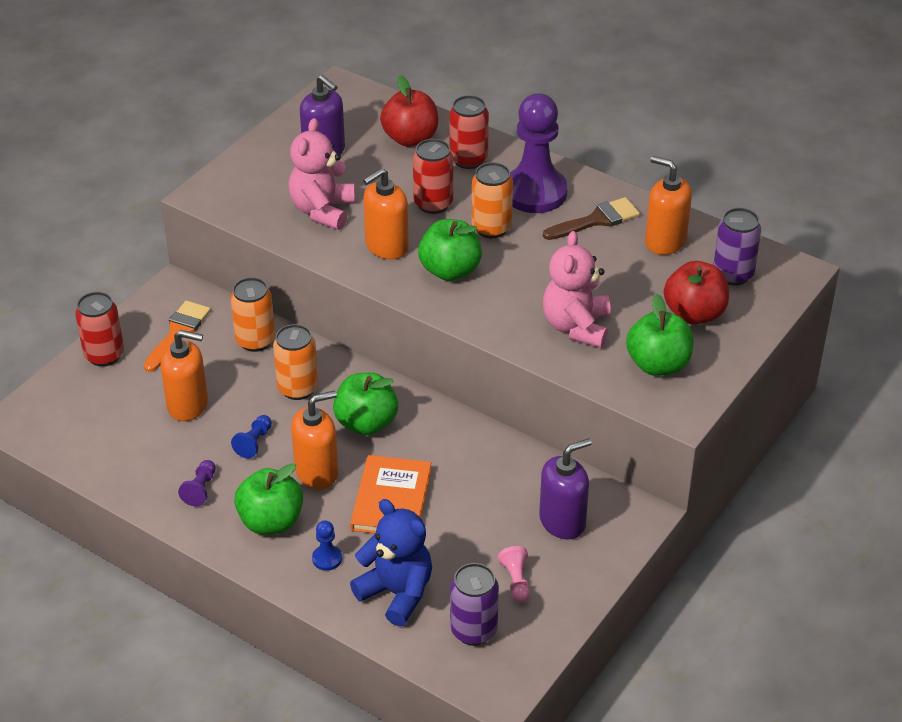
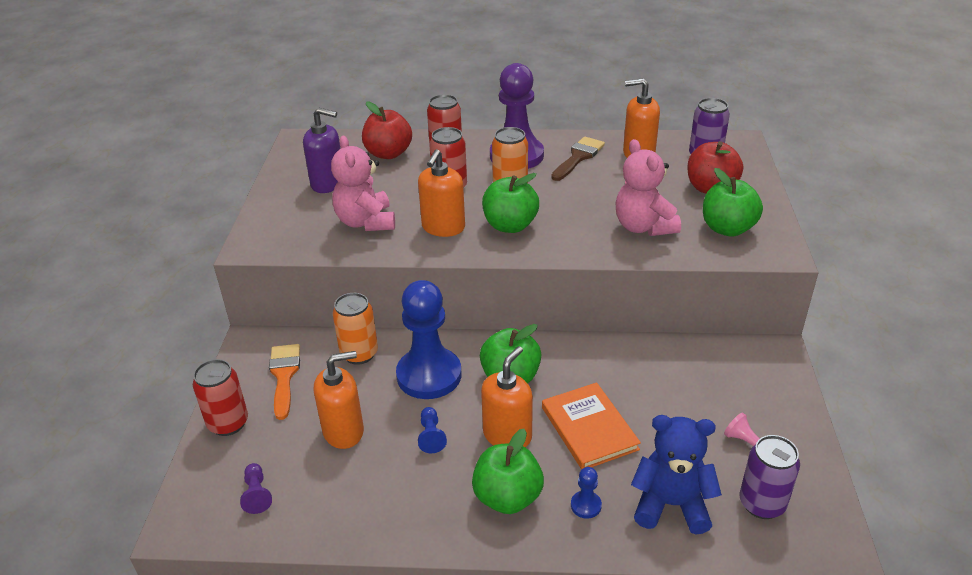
camera: 30 degrees left, 5 degrees down
(200, 489) = (418, 500): purple pawn -> purple pawn (257, 494)
(298, 388) = (429, 375): orange can -> blue pawn
(562, 521) = (731, 382): purple soap dispenser -> none

